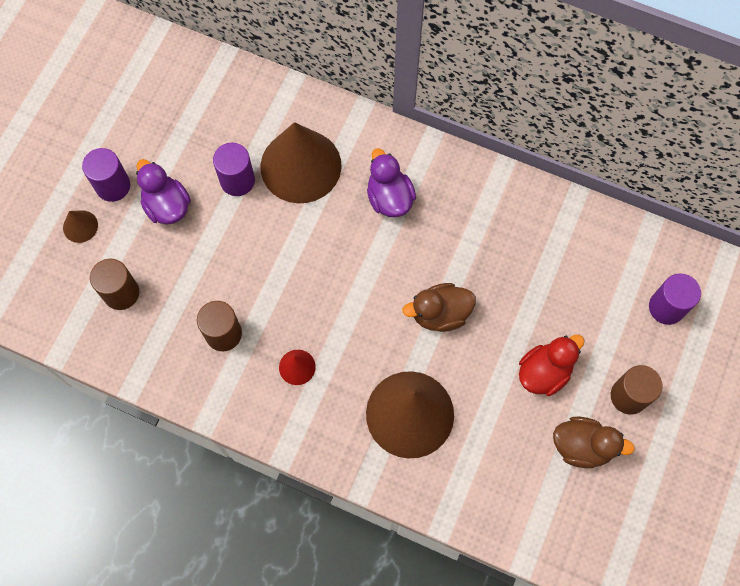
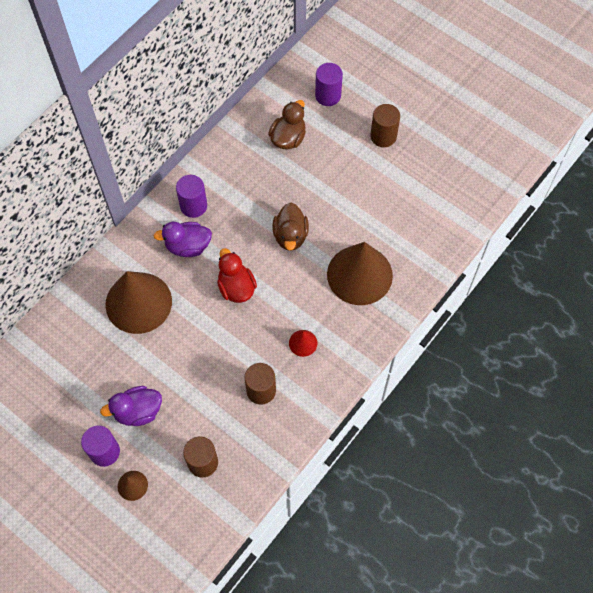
camera: 75 degrees left, 5 degrees down
(237, 180) = (134, 352): purple cylinder -> purple cylinder (193, 206)
(544, 372) = (352, 182): red duck -> red duck (236, 287)
(582, 446) = (410, 174): brown duck -> brown duck (288, 138)

